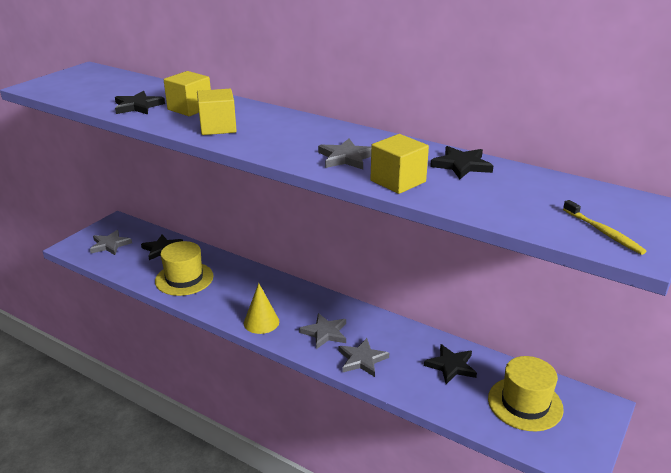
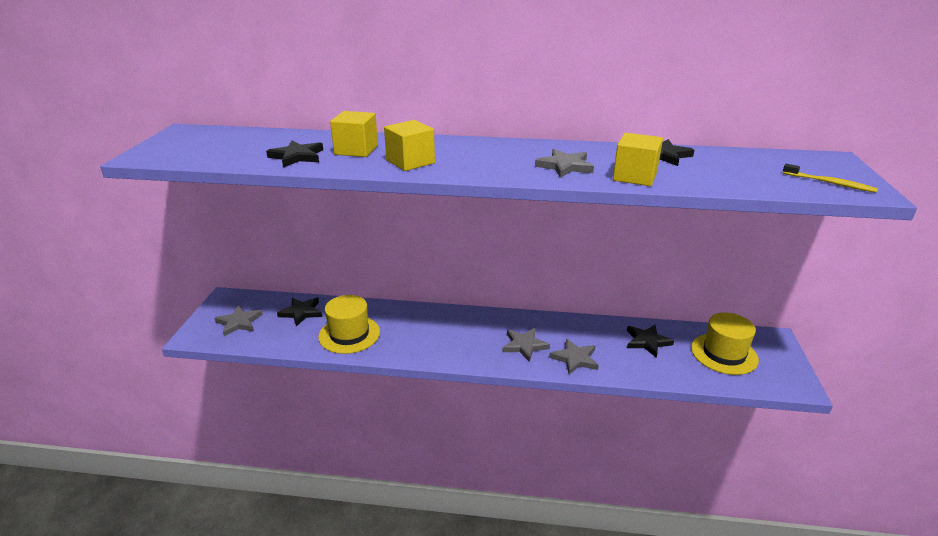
camera: 25 degrees left, 0 degrees up
(261, 322) = (460, 353): yellow cone -> none

